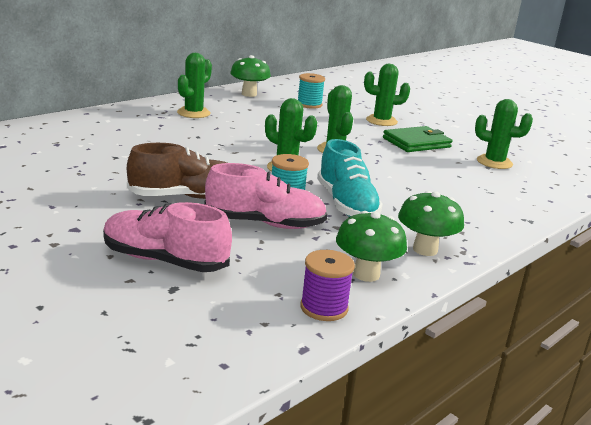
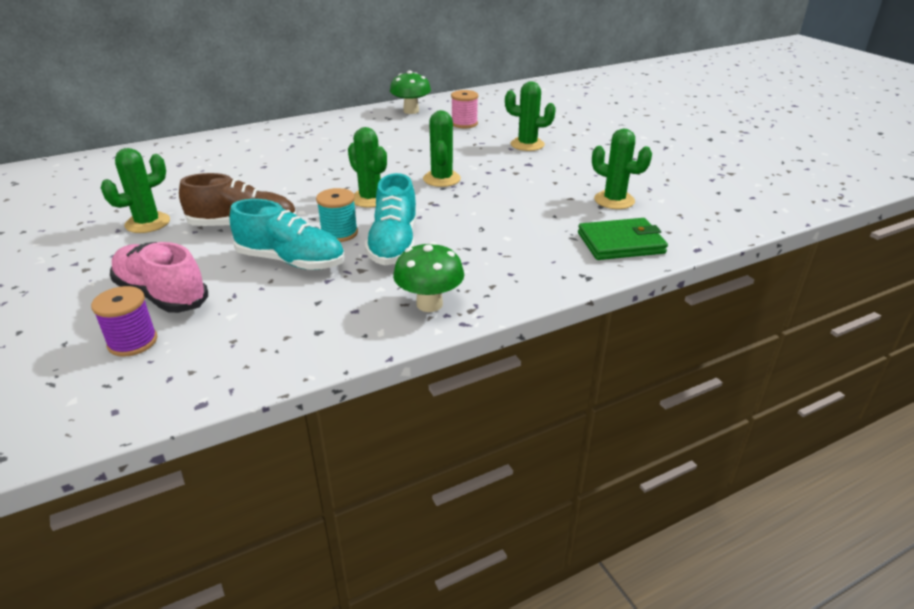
camera: 20 degrees right, 10 degrees up
(193, 113) = (335, 132): green cactus -> green cactus (147, 223)
(265, 224) = (291, 261): pink shoe -> turquoise shoe
(309, 104) = (464, 124): turquoise spool -> pink spool
(324, 308) = (261, 361): purple spool -> purple spool (132, 342)
(366, 274) = (339, 327): green mushroom -> none
(416, 142) = (543, 172): green wallet -> green wallet (621, 243)

